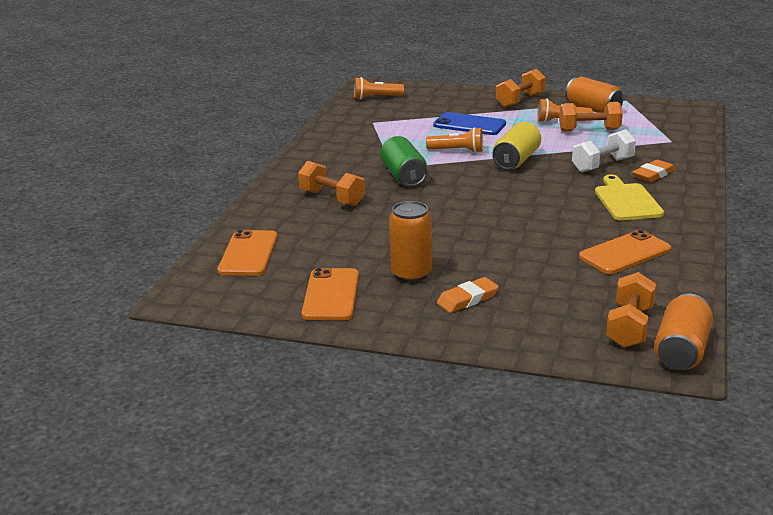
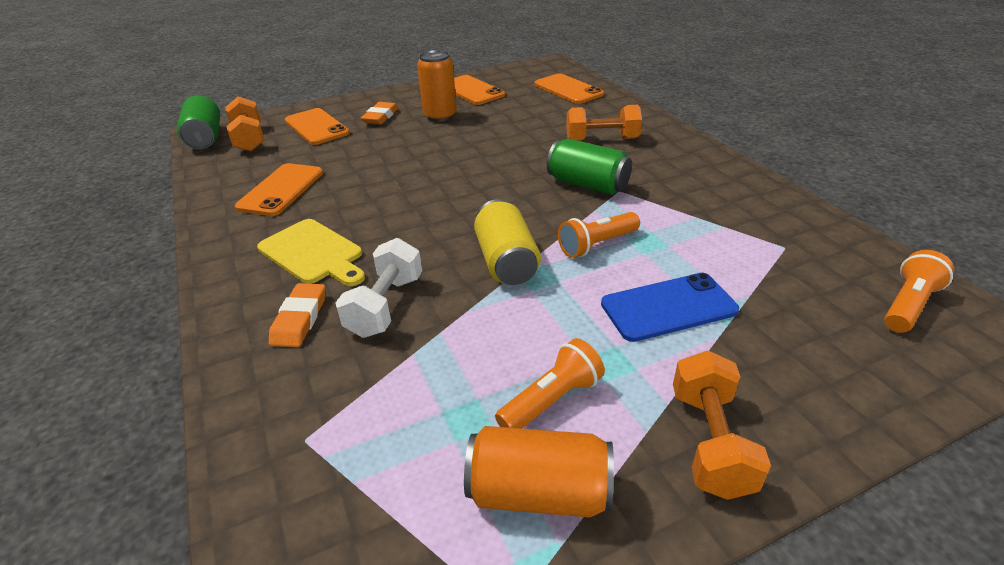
camera: 140 degrees right, 10 degrees up
(546, 313) = (317, 127): none -> orange phone
(589, 130) = (477, 395): orange dumbbell -> none
(681, 350) = (205, 138): orange can -> green can

